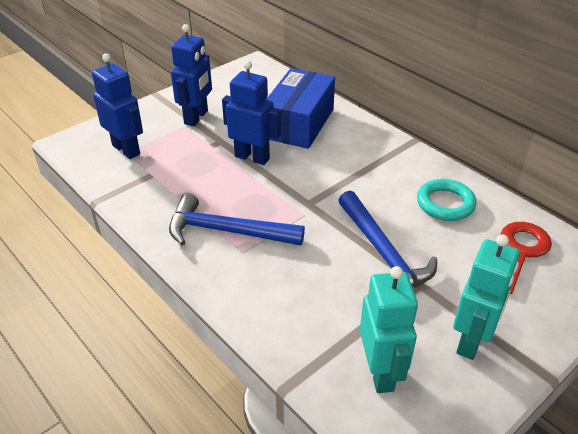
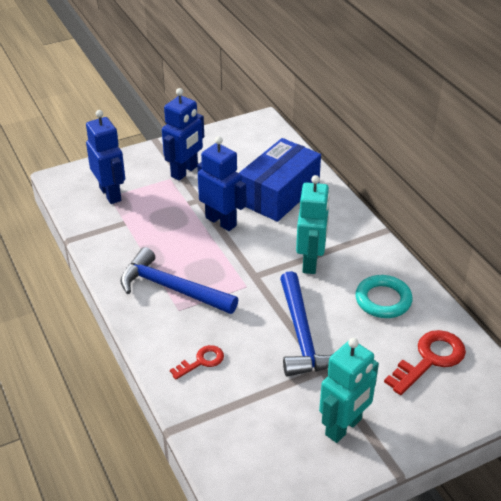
camera: 15 degrees right, 0 degrees up
(289, 301) = (201, 361): none -> red key
(380, 372) = (253, 435): turquoise robot -> turquoise robot (310, 262)

